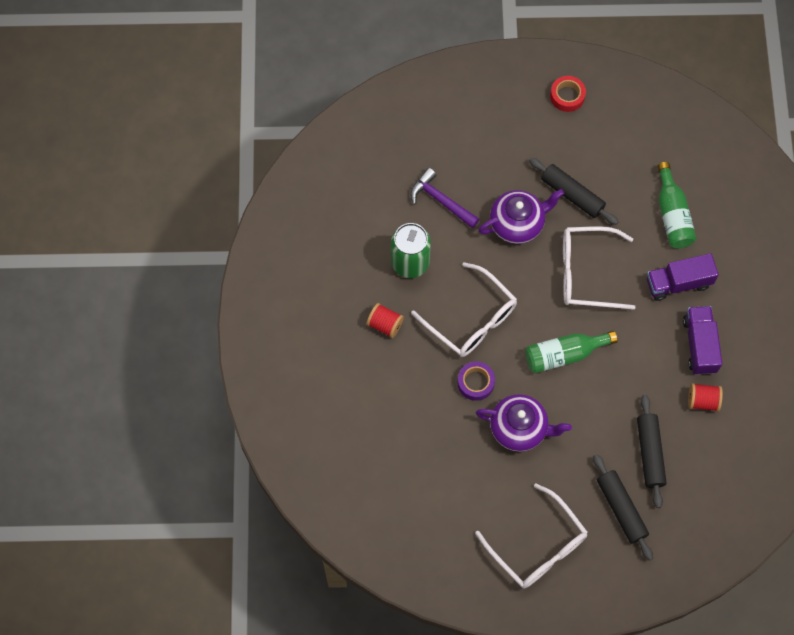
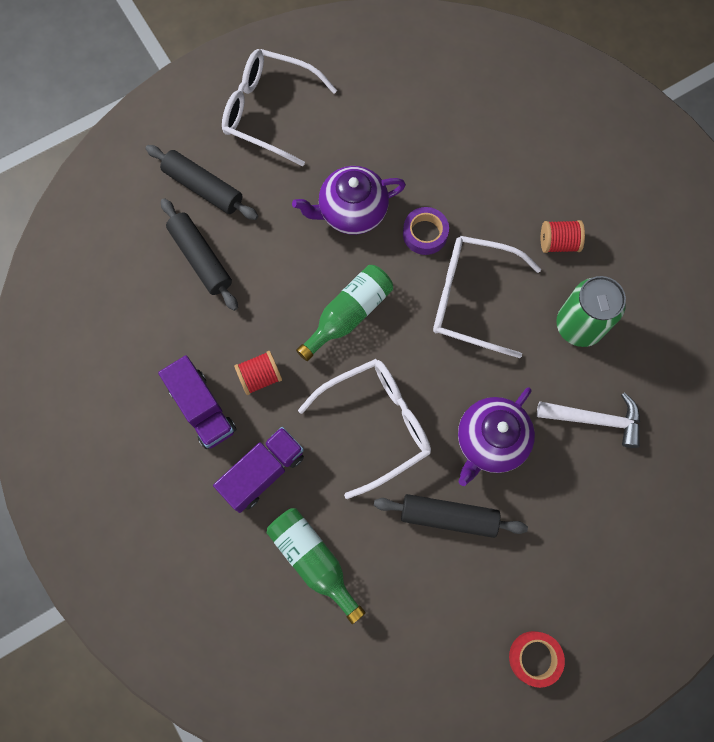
camera: 150 degrees right, 5 degrees up
(441, 200) = (595, 420): purple hammer -> white hammer
(702, 401) = (169, 345): red spool -> red spool (260, 377)

